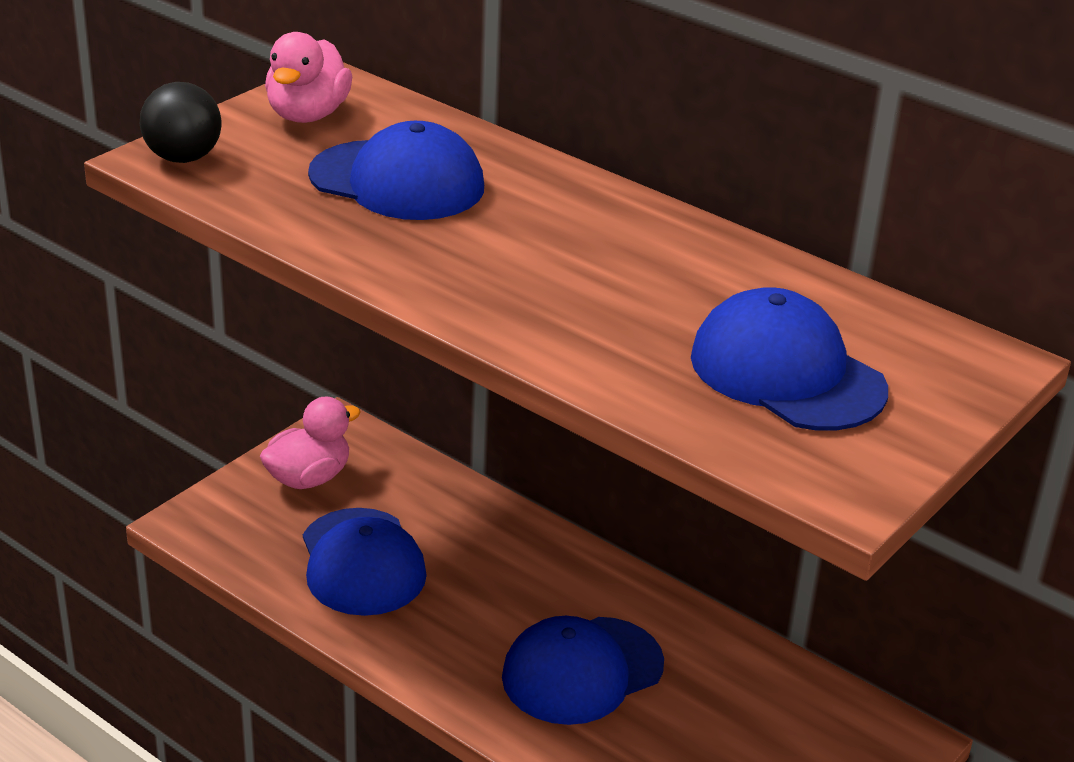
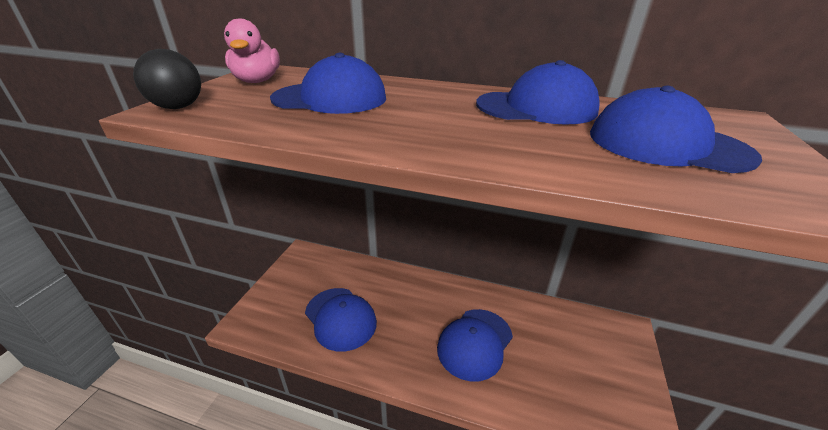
camera: 20 degrees left, 0 degrees up
(308, 478) = (296, 281): pink duck -> none
(692, 268) = (536, 107): none -> blue cap

